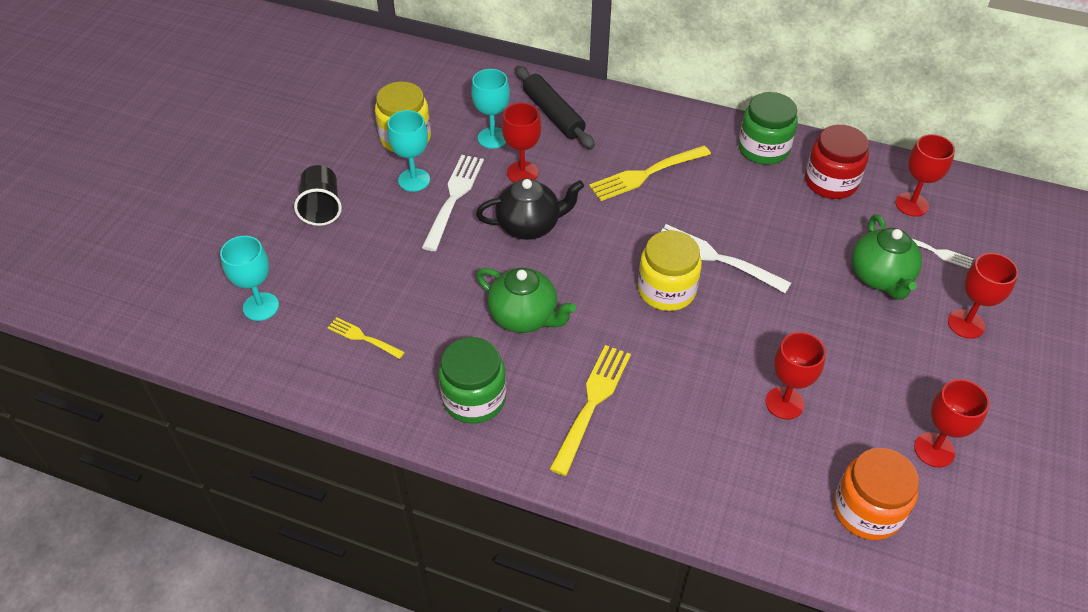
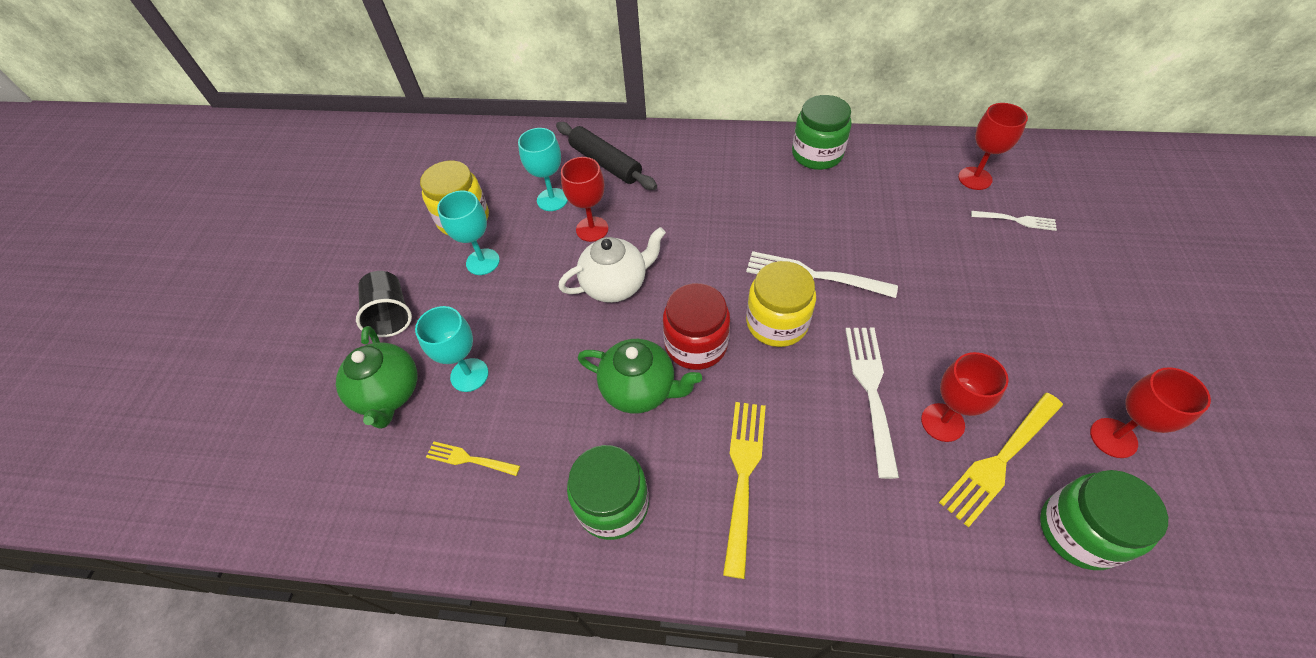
camera: 10 degrees left, 5 degrees up
(261, 306) = (344, 449): turquoise goblet -> turquoise goblet (469, 375)
(454, 199) = (529, 273): white fork -> white fork (871, 392)
(530, 226) = (616, 284): black teapot -> white teapot
(647, 173) = (715, 203): yellow fork -> yellow fork (1000, 459)
(831, 182) = (892, 173): red jar -> red jar (696, 344)
(867, 510) = (1079, 531): orange jar -> green jar
(880, 278) = (978, 259): green teapot -> green teapot (389, 394)
(966, 324) = (1079, 288): red goblet -> none

